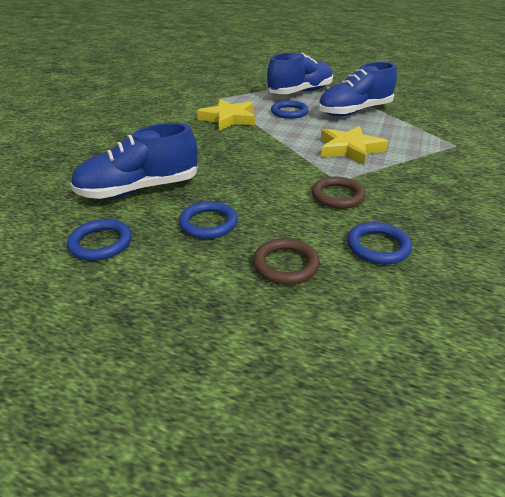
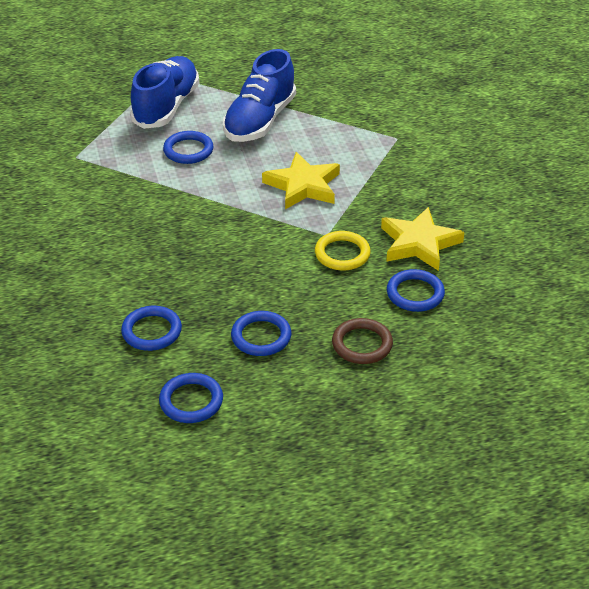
camera: 35 degrees left, 5 degrees up
(139, 189) = (152, 331): blue shoe -> blue ring
(228, 119) = (129, 190): yellow star -> yellow star (419, 243)
(337, 196) = (342, 254): brown ring -> yellow ring

